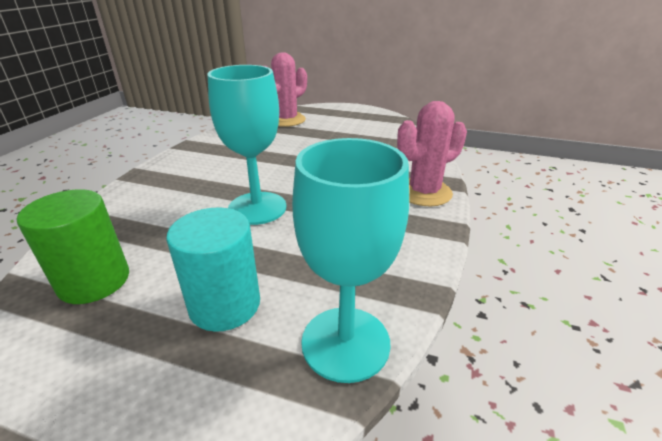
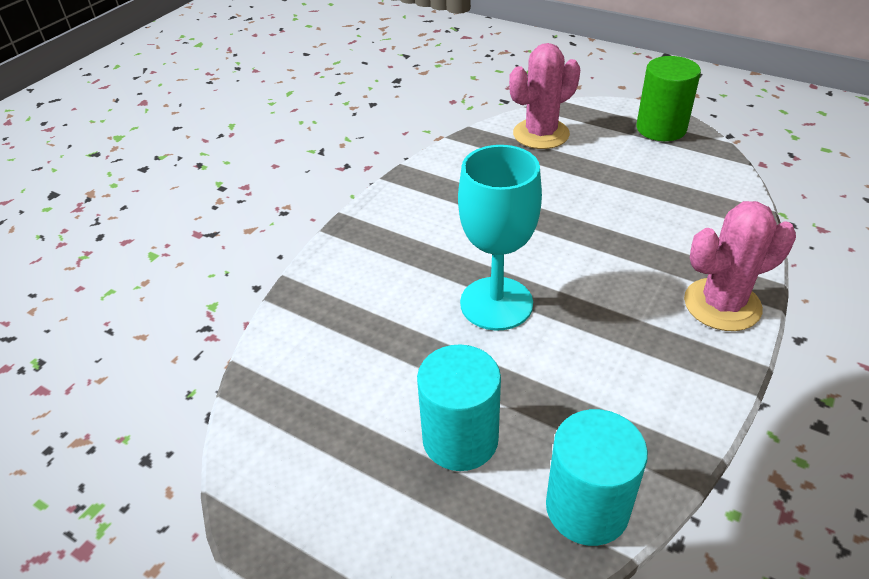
camera: 15 degrees right, 10 degrees up
(94, 281) = (321, 386): green cylinder -> green cylinder (661, 128)
(345, 343) = (587, 507): turquoise goblet -> turquoise cylinder

